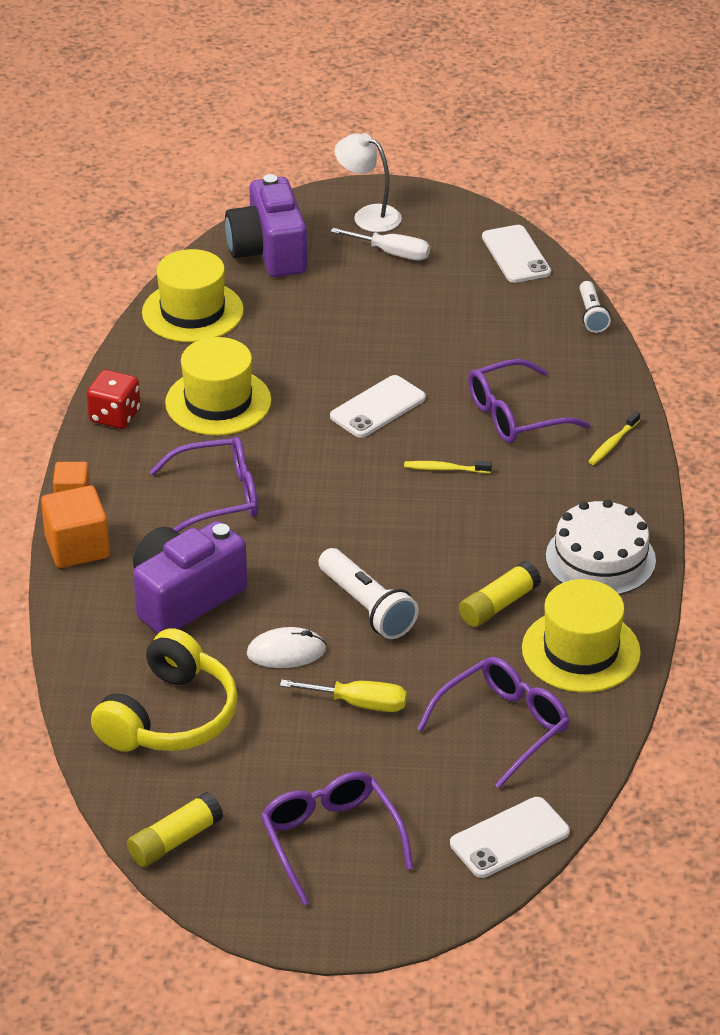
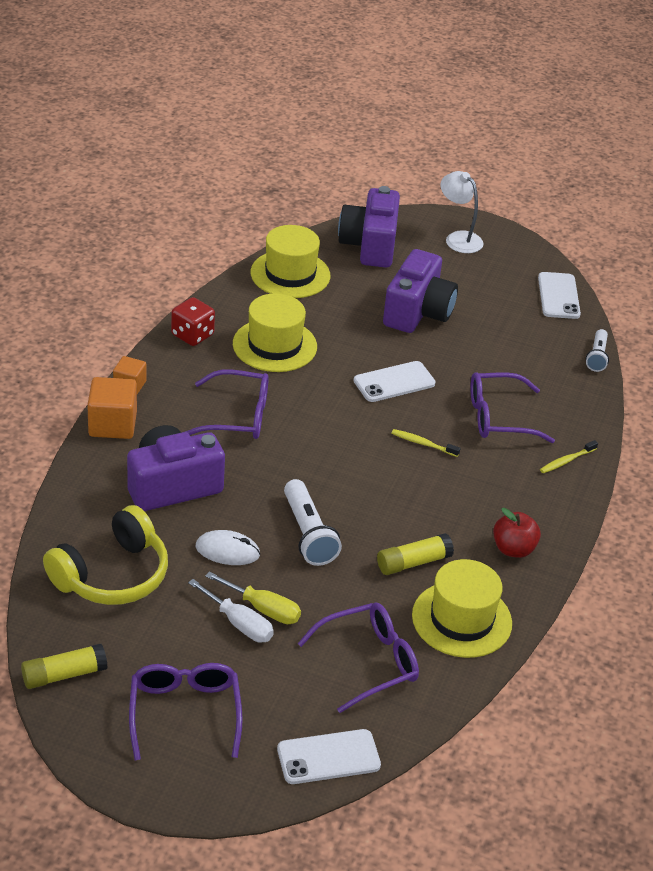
camera: 15 degrees right, 0 degrees up
(364, 317) = (418, 312): none -> purple camera
(392, 253) = (463, 270): white screwdriver -> white screwdriver (239, 624)
(600, 558) = (513, 549): white cake -> red apple

